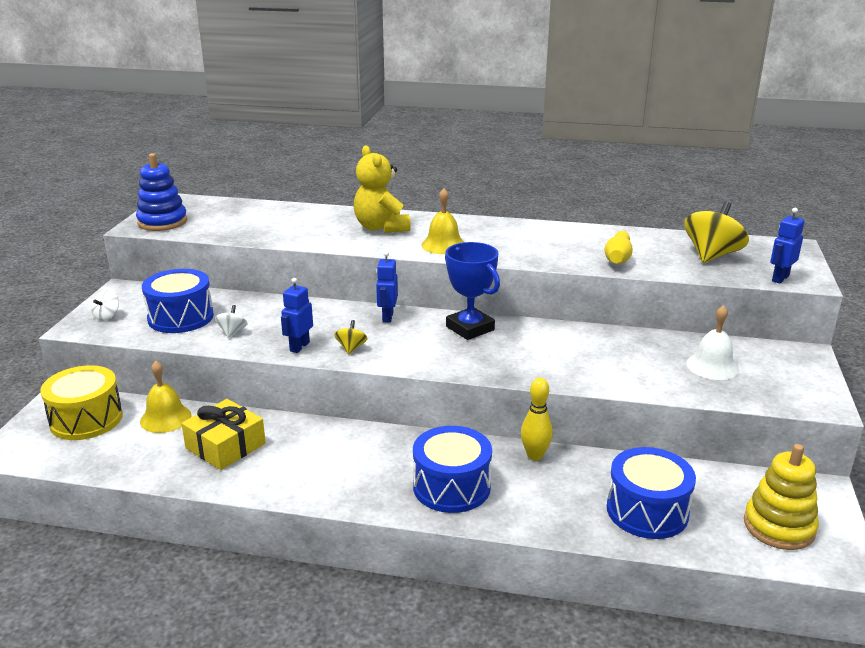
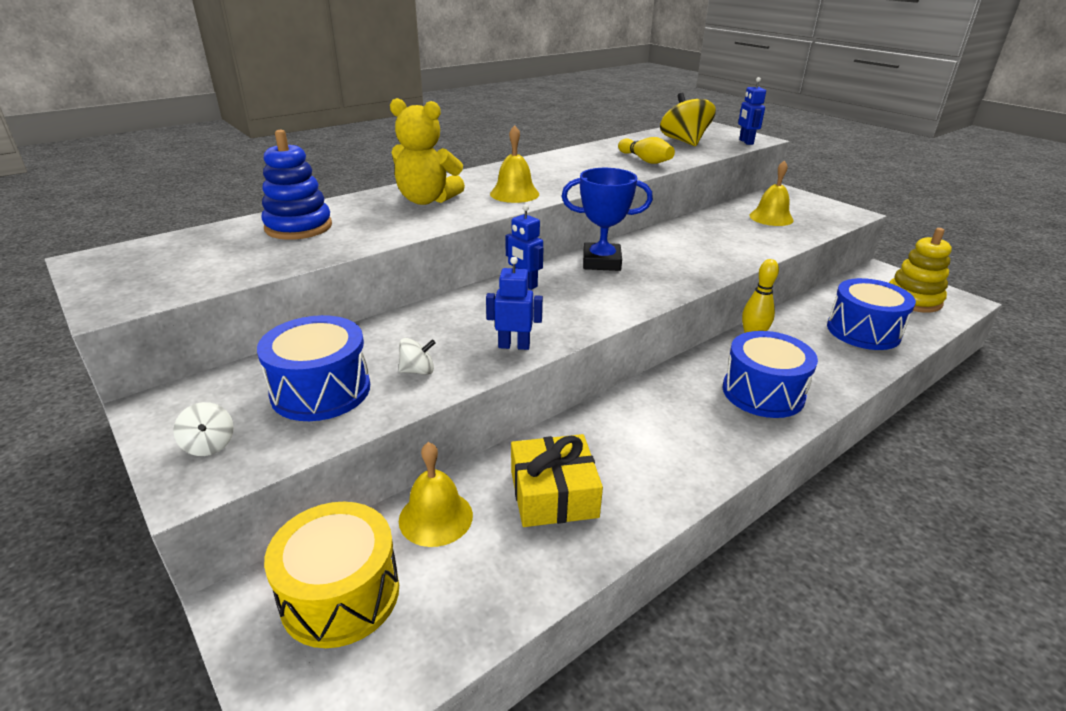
camera: 50 degrees left, 5 degrees up
(162, 222) = (142, 285): blue stacking toy -> blue stacking toy (298, 227)
(232, 332) = (418, 371): white spinning top -> white spinning top turned 120 degrees clockwise
(299, 347) = (514, 346): blue robot -> blue robot turned 120 degrees clockwise
(351, 348) = (558, 322): yellow spinning top -> none
(712, 366) = (771, 217): white bell -> yellow bell

